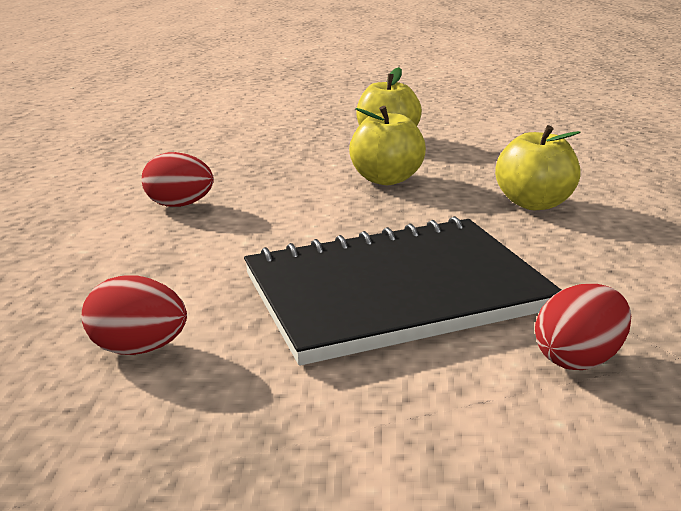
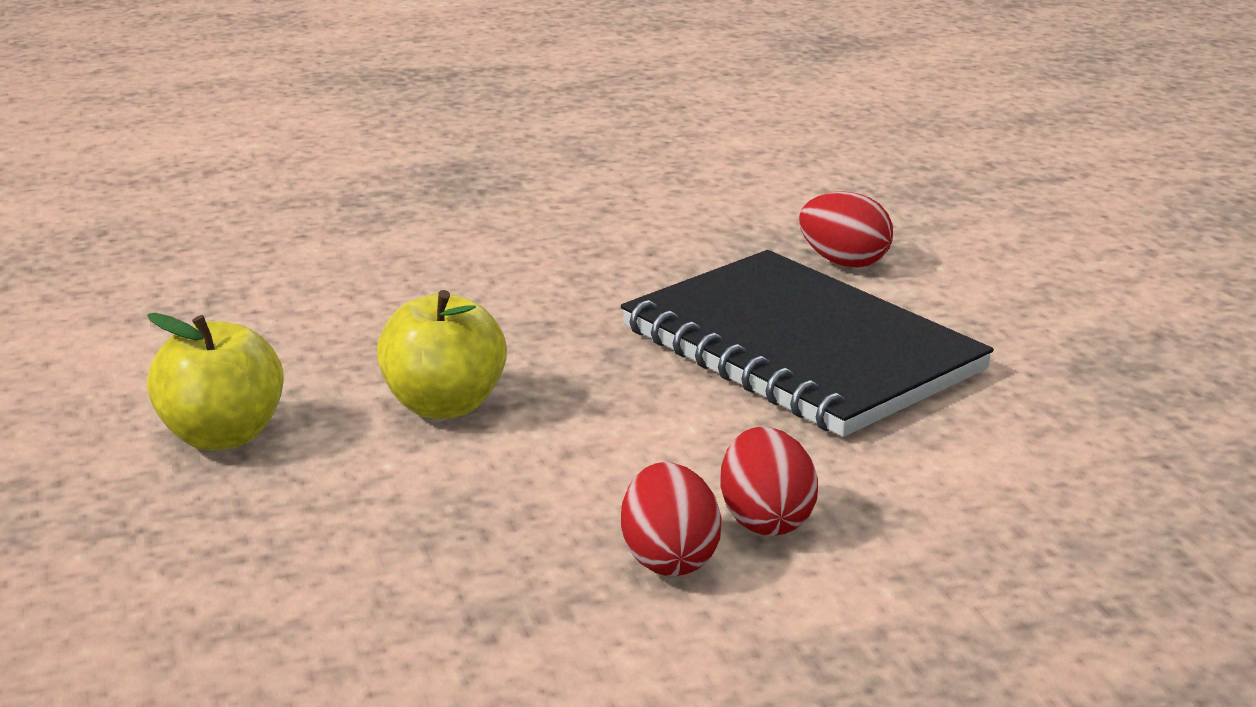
camera: 110 degrees left, 0 degrees up
(139, 348) = (1048, 460): red egg -> red egg (766, 520)
(533, 203) = (483, 297): yellow apple -> none

